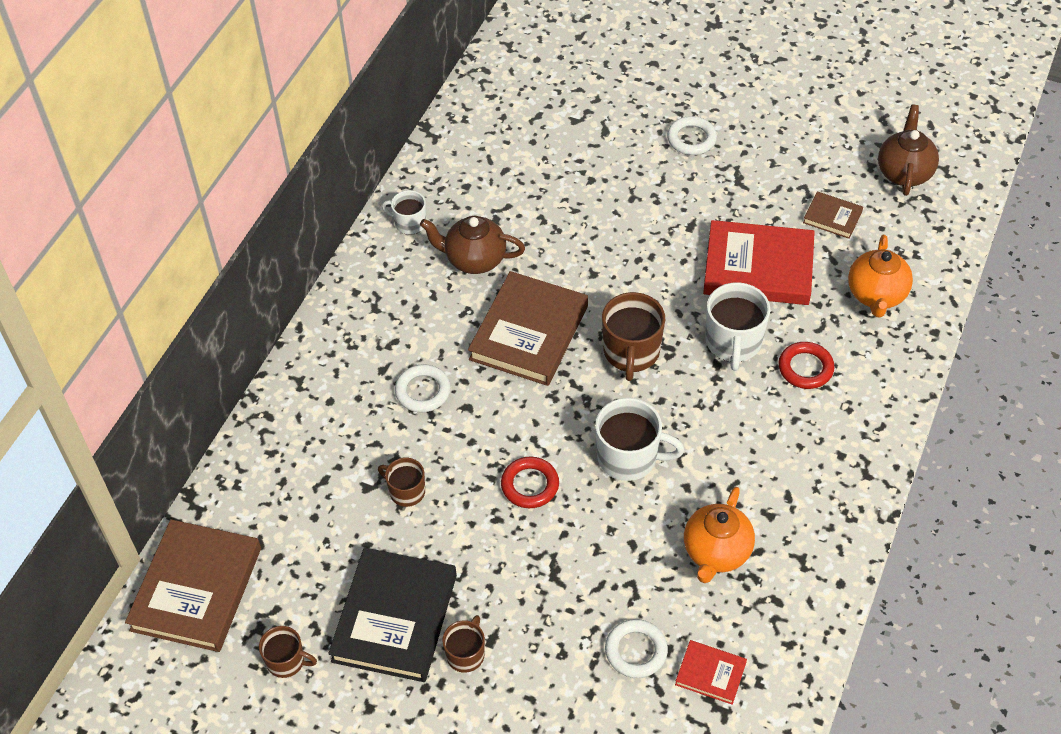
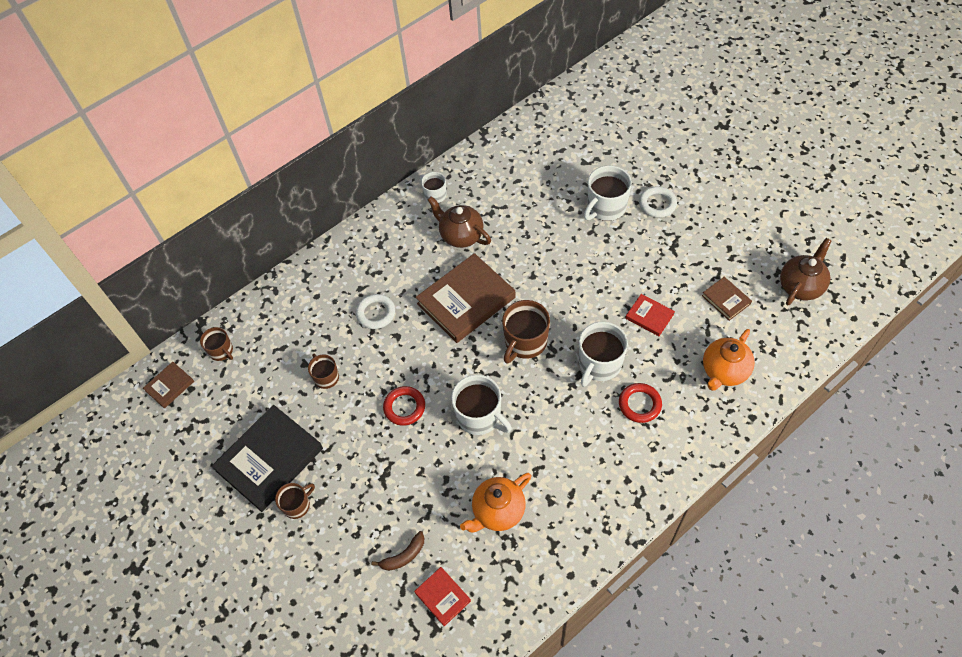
camera: 30 degrees right, 5 degrees up
(197, 589) = (169, 386): brown book -> brown book, size x0.48
(287, 661) = (191, 458): brown mug -> brown mug (221, 351)
(633, 163) = (605, 207): none -> white mug
(636, 651) = (404, 556): white ring -> brown banana
(758, 268) = (649, 316): red book -> red book, size x0.48

